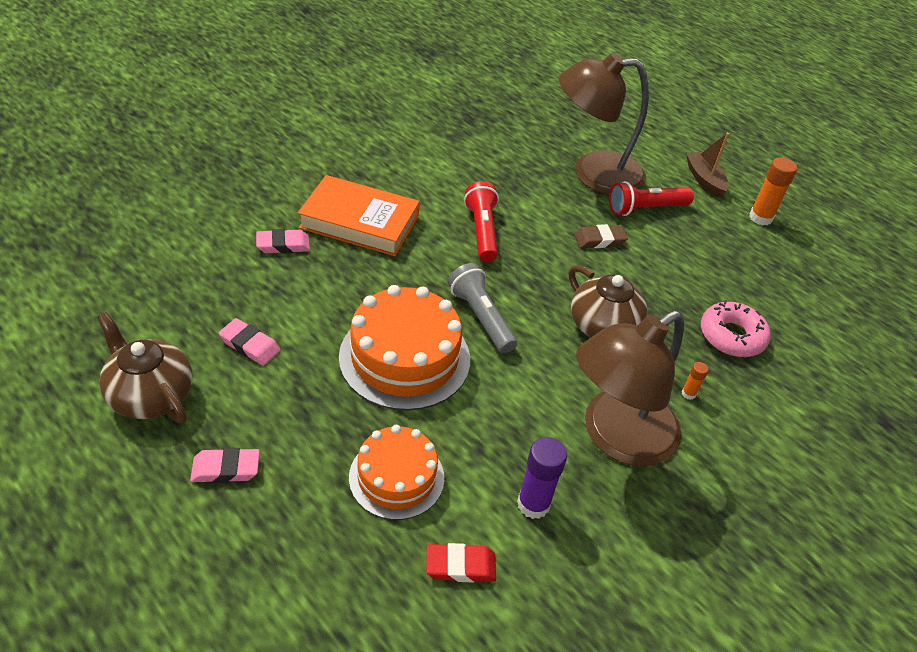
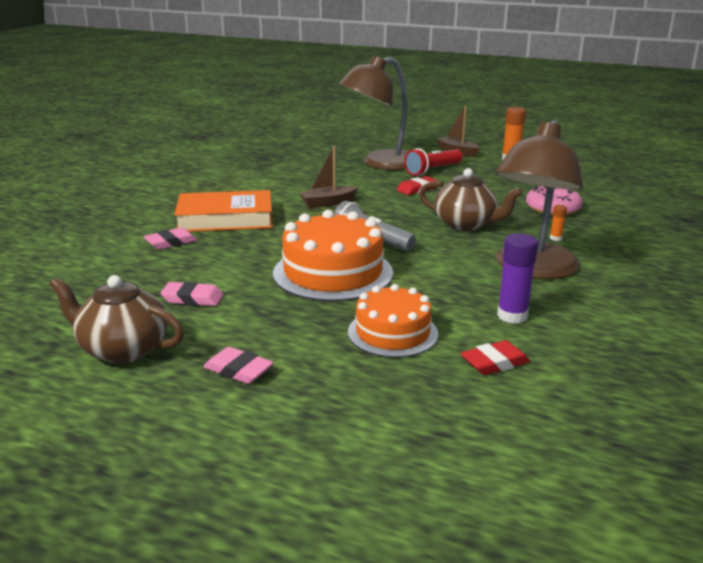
camera: 20 degrees left, 20 degrees down
(226, 469) = (238, 370): pink eraser -> pink eraser turned 60 degrees clockwise
(482, 231) = (328, 203): red flashlight -> brown boat
(599, 240) = (417, 189): brown eraser -> red eraser

